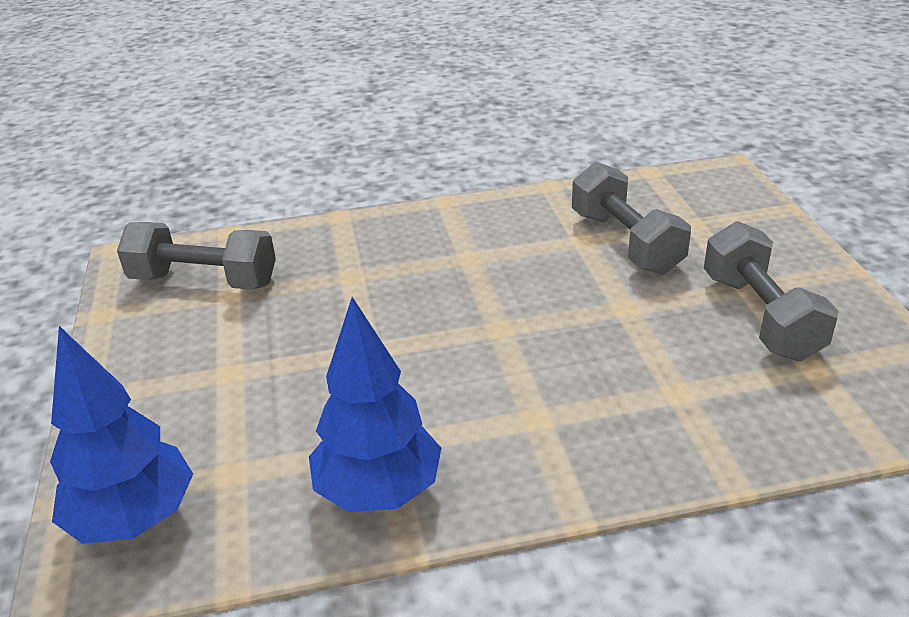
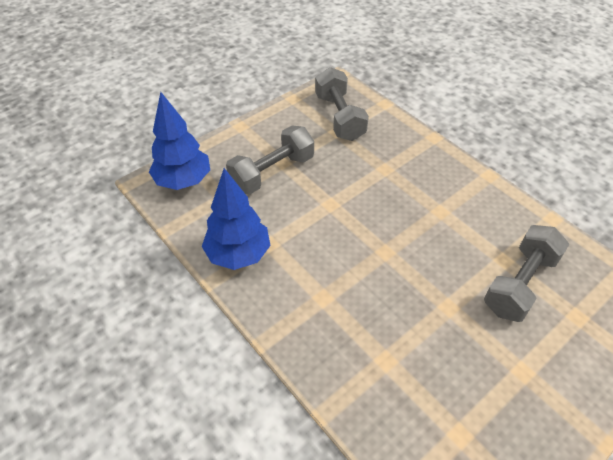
camera: 60 degrees right, 15 degrees up
(760, 316) = (494, 388): grey dumbbell -> grey dumbbell (272, 172)

